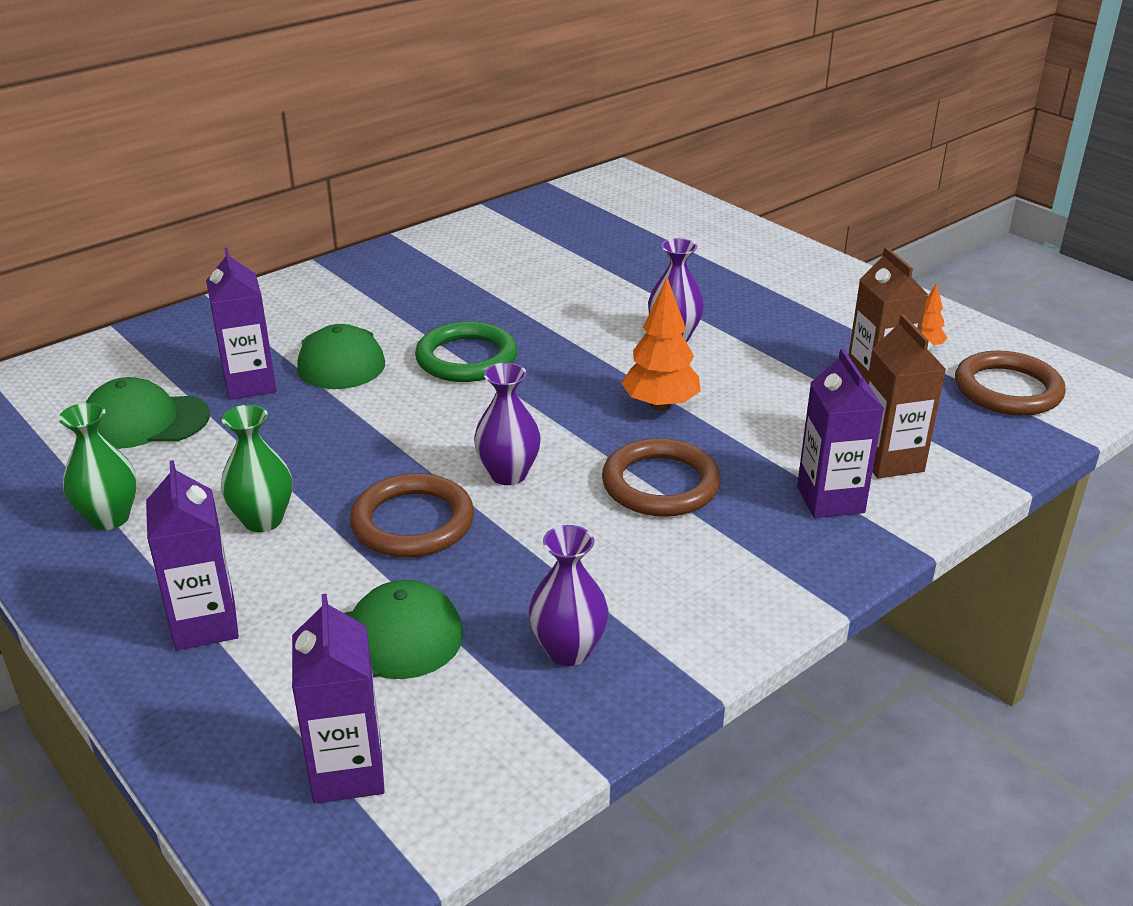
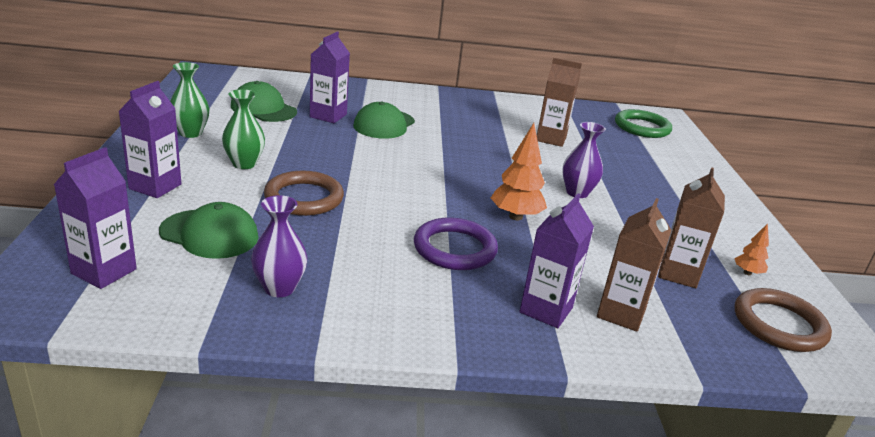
camera: 35 degrees right, 5 degrees down
(466, 358) = (445, 151): green ring -> green ring (642, 127)
(508, 474) = (382, 203): purple vase -> none
(552, 275) = (551, 139): none -> brown carton
(660, 484) = (454, 249): brown ring -> purple ring

